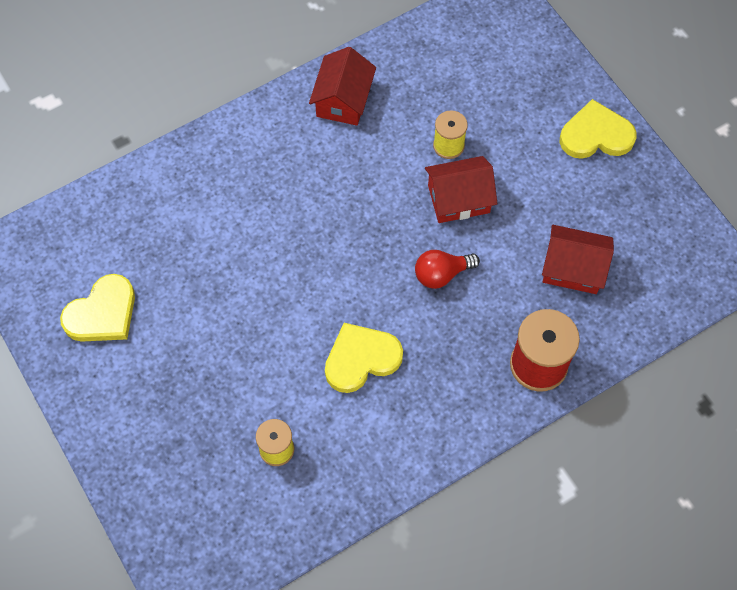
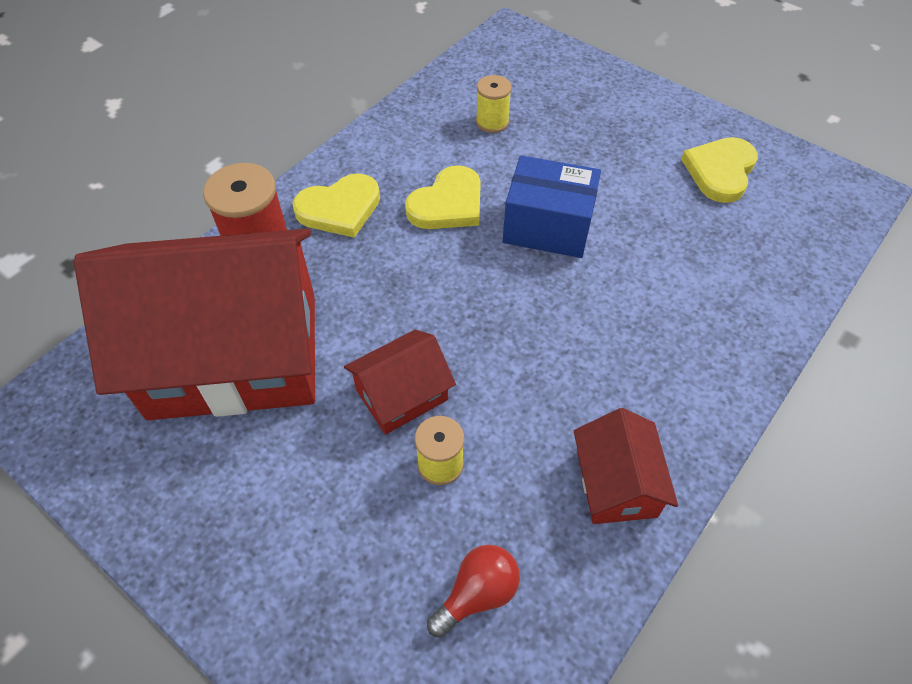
camera: 160 degrees right, 10 degrees down
(286, 305) = (548, 226): none -> blue box
(441, 274) = (393, 303): red light bulb -> red light bulb (477, 594)
(573, 268) = (235, 355): red house -> red house, size x2.28
(596, 135) = (225, 555): yellow heart -> yellow heart (339, 209)

